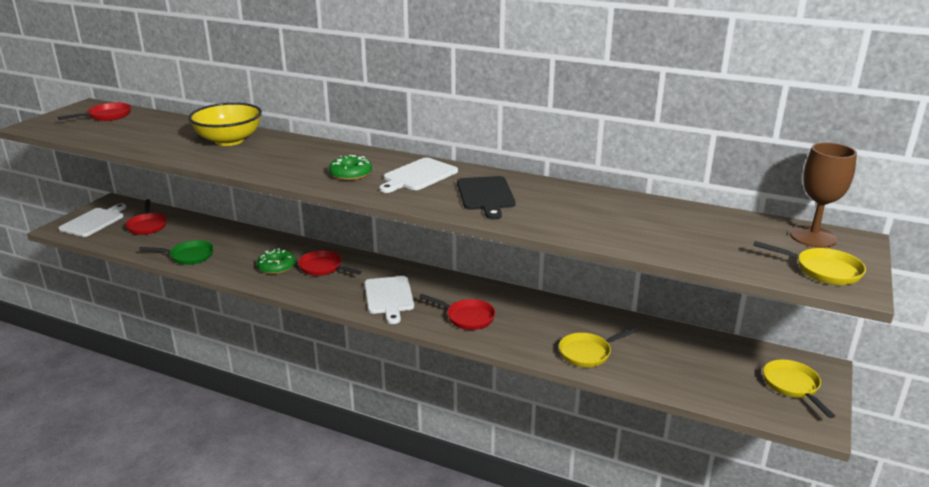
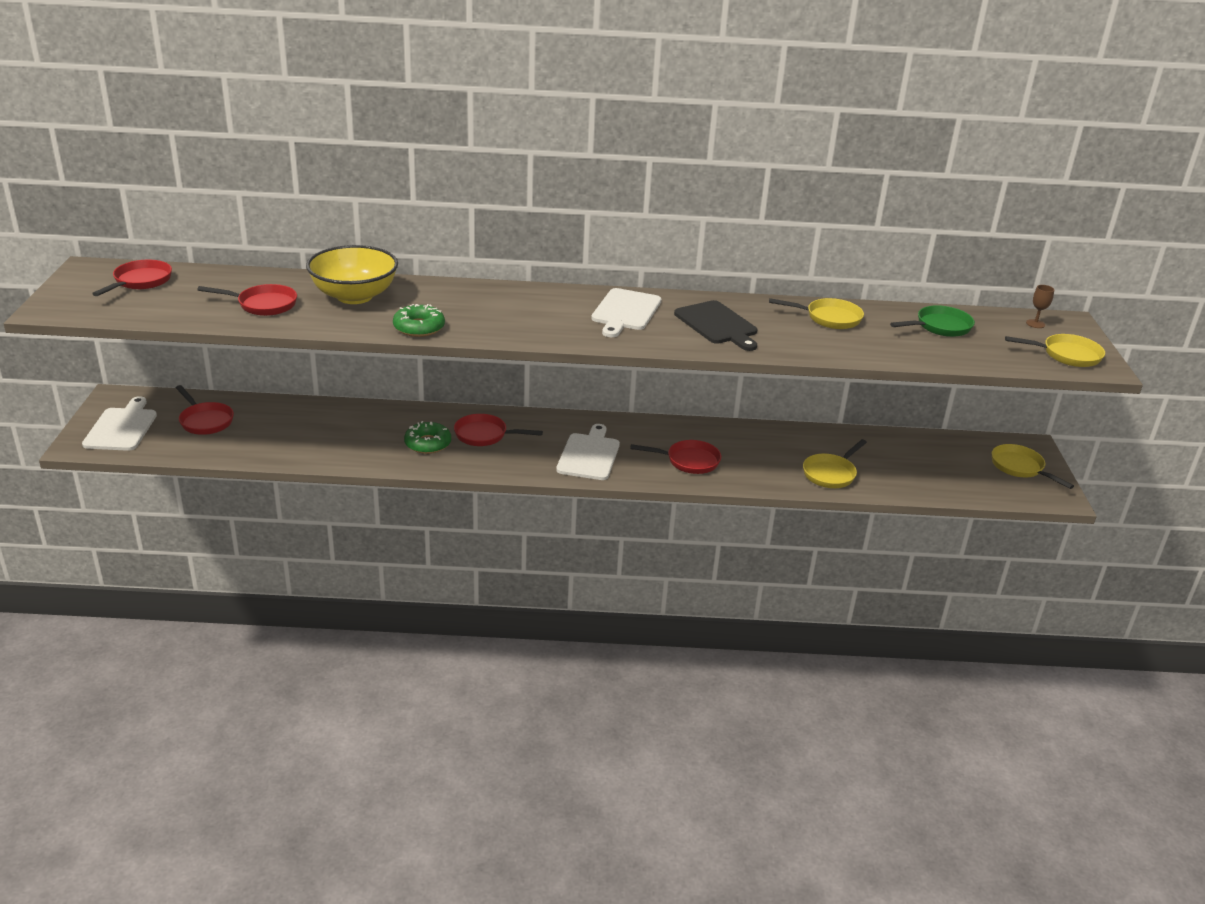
camera: 25 degrees left, 5 degrees up
(162, 139) = (263, 305): none -> red pan
(189, 256) = (304, 450): green pan -> green pan (940, 327)
(350, 174) = (550, 320): green donut -> green donut (419, 327)
(389, 297) = (589, 455): white cutting board -> white cutting board turned 135 degrees counterclockwise
(596, 204) = (829, 318): none -> yellow pan
(813, 237) = (1035, 324): brown goblet -> brown goblet, size x0.44

